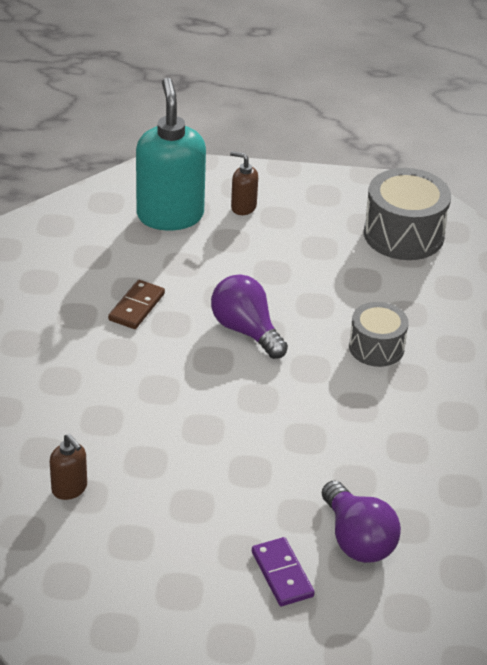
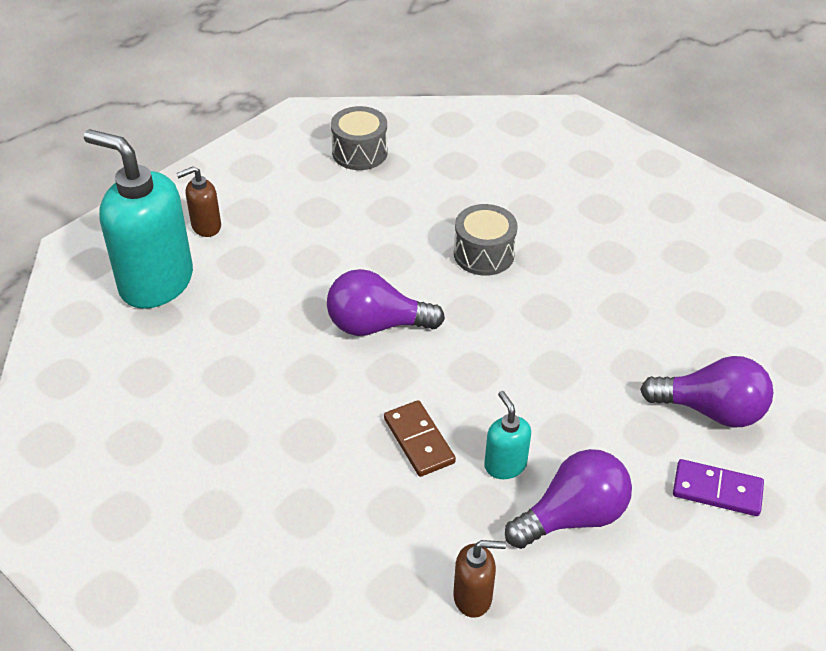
camera: 50 degrees left, 5 degrees up
(136, 307) = (259, 385): brown domino -> brown domino (418, 441)
(181, 507) = (572, 516): none -> purple light bulb
(190, 453) = (505, 465): none -> turquoise soap dispenser
(403, 234) = (360, 152): grey drum -> grey drum, size x0.63

